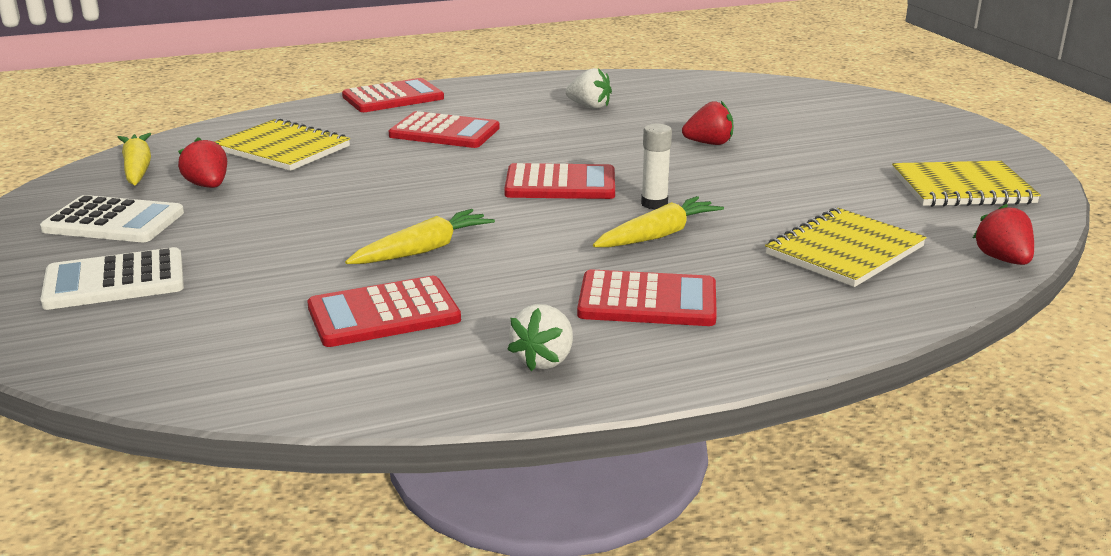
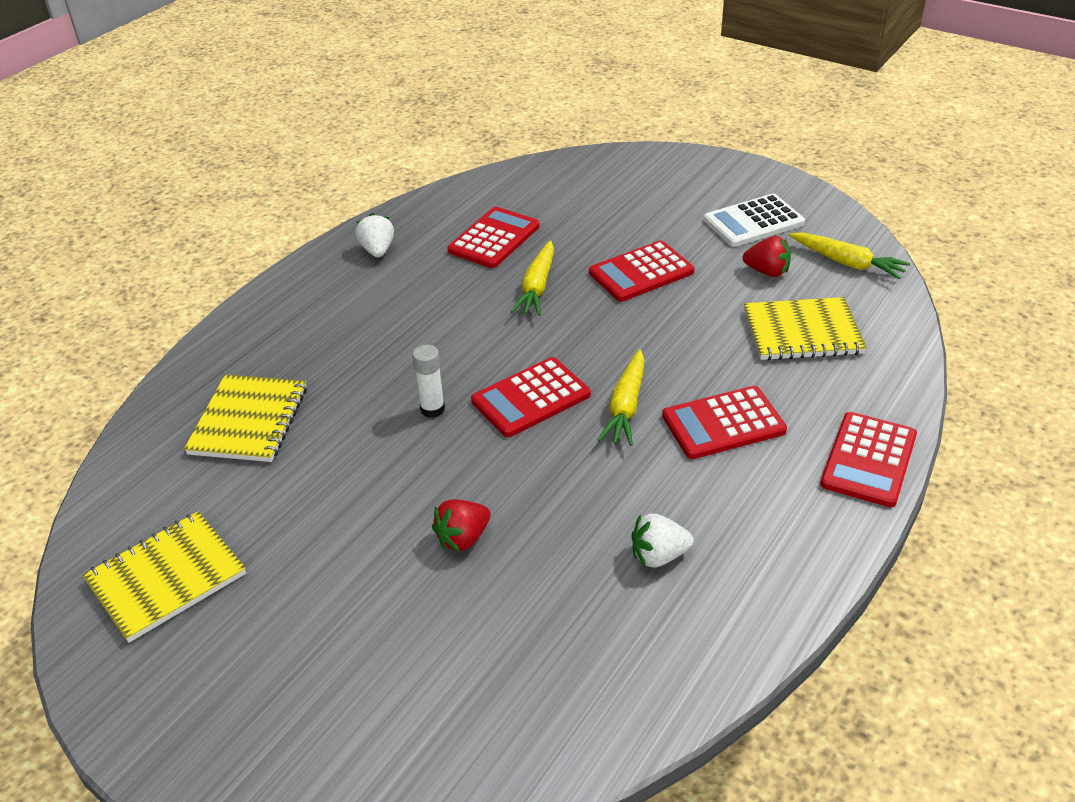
camera: 145 degrees right, 15 degrees up
(115, 281) = (664, 194): white calculator -> none
(647, 301) = (356, 311): red calculator -> red calculator (641, 272)
(658, 235) = (398, 373): yellow carrot -> yellow carrot (626, 406)
(1003, 259) = (119, 468): red strawberry -> none

